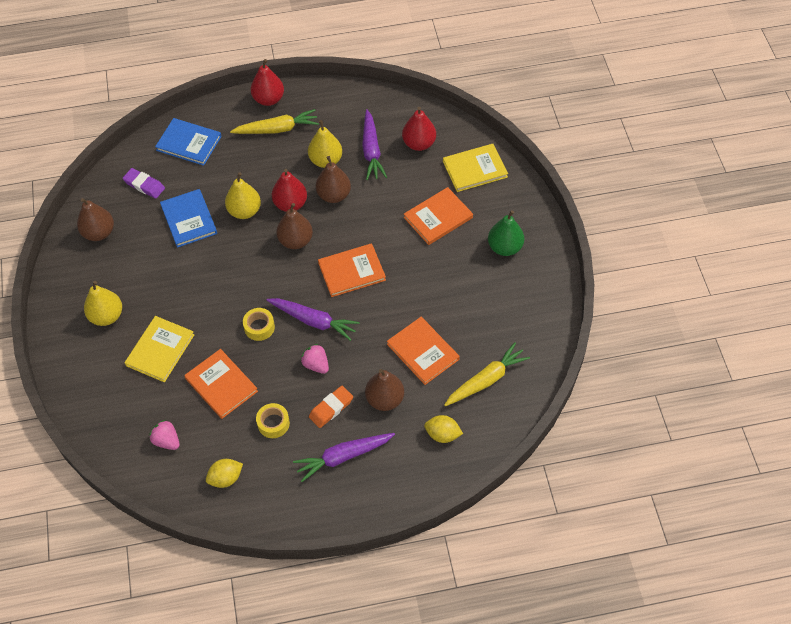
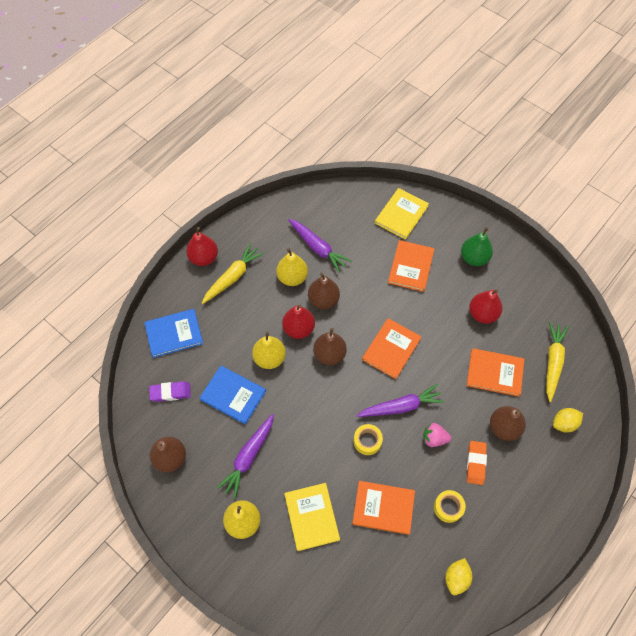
camera: 40 degrees left, 5 degrees up
(167, 441) = (386, 585): pink strawberry -> none
(343, 457) = (518, 493): purple carrot -> purple carrot (248, 457)
(419, 144) = (346, 221): red pear -> red pear (482, 314)

